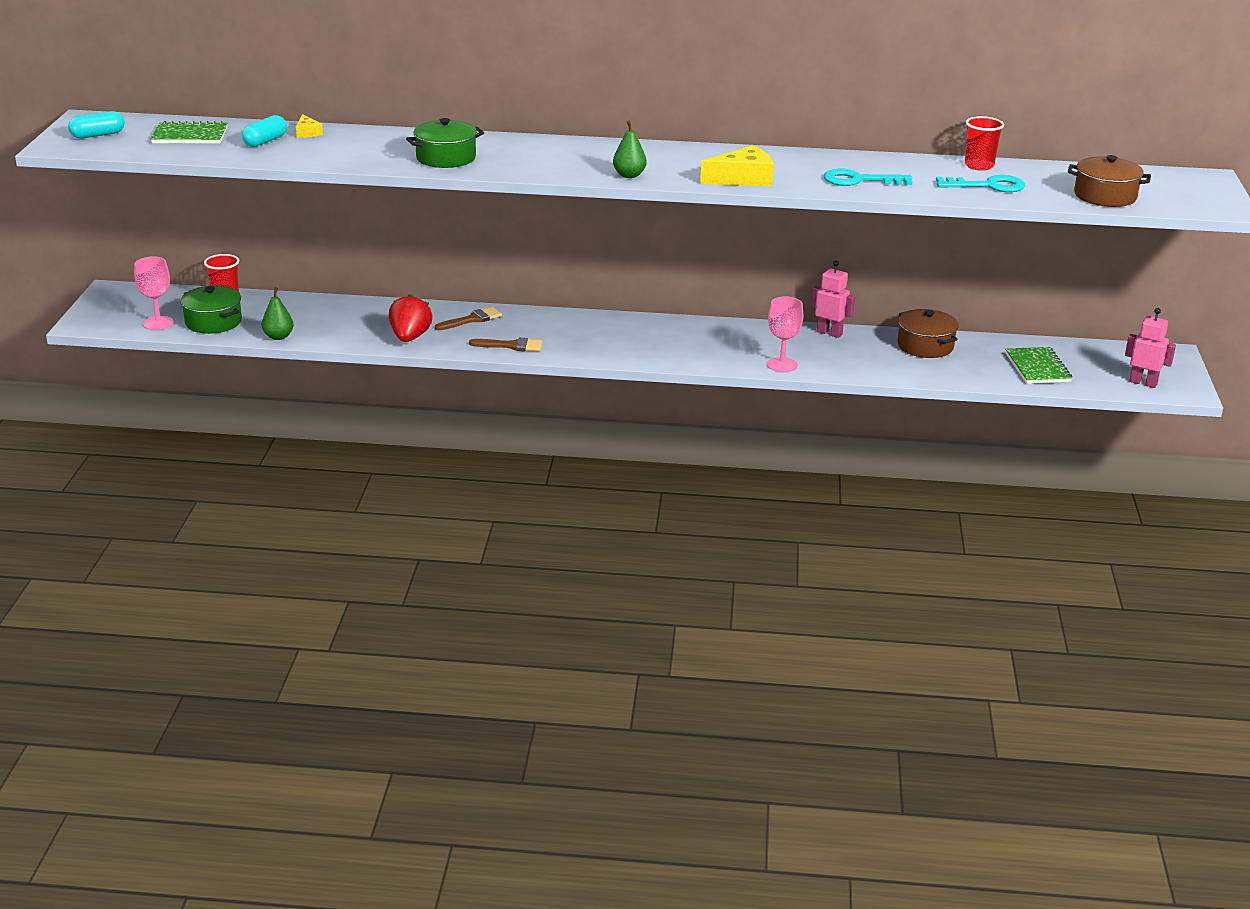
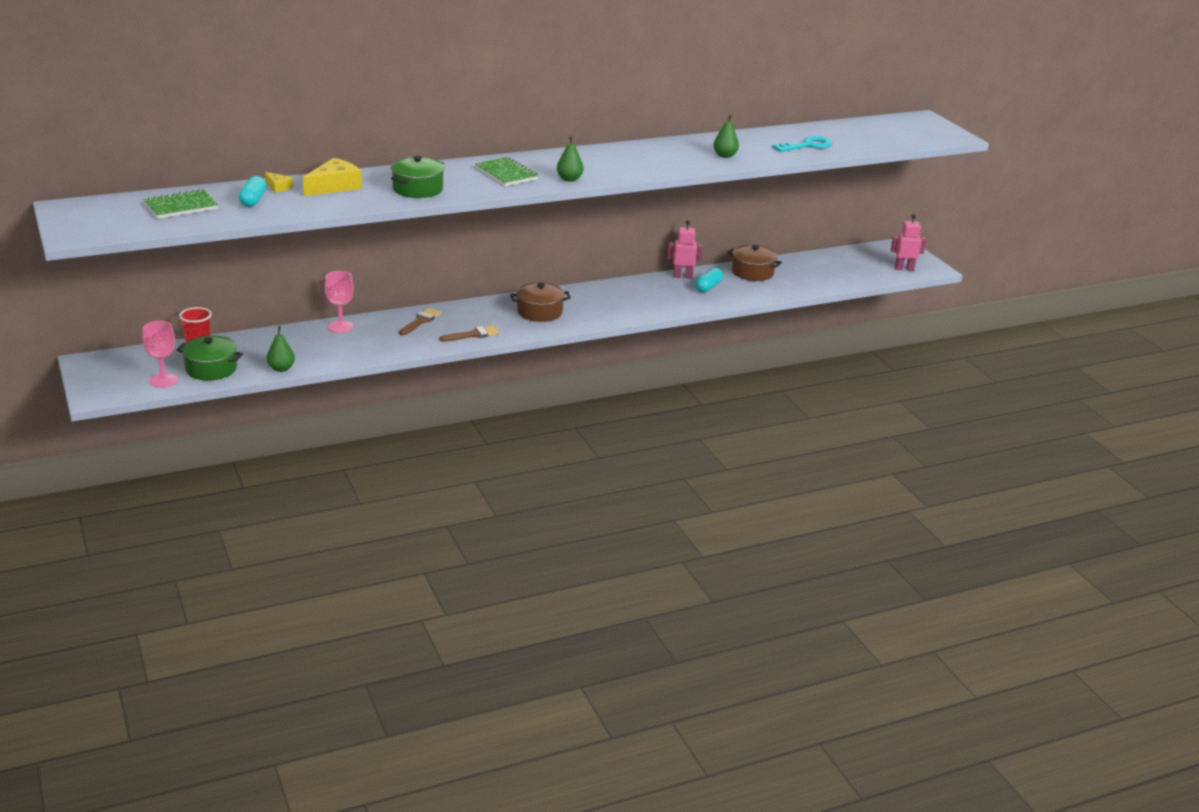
camera: 30 degrees left, 0 degrees up
(97, 135) = (96, 220): turquoise capsule -> turquoise capsule (708, 287)
(410, 337) = (388, 345): red strawberry -> none
(743, 179) = (649, 168): yellow cheese -> yellow cheese (334, 186)
(782, 365) = (676, 306): pink goblet -> pink goblet (340, 327)
(859, 180) = (725, 156): turquoise key -> green pear
(979, 166) = (784, 132): red cup -> none
(1037, 368) = (834, 272): green notebook -> green notebook (506, 174)
(1105, 196) = (882, 140): brown pot -> brown pot (539, 312)

